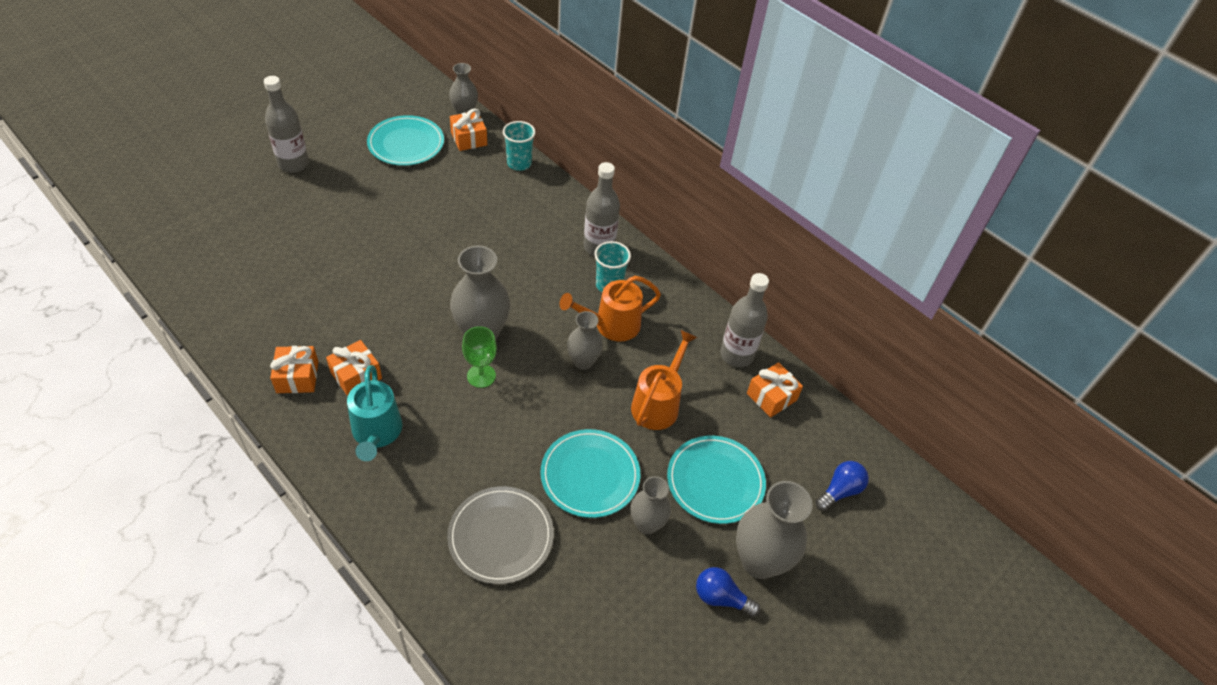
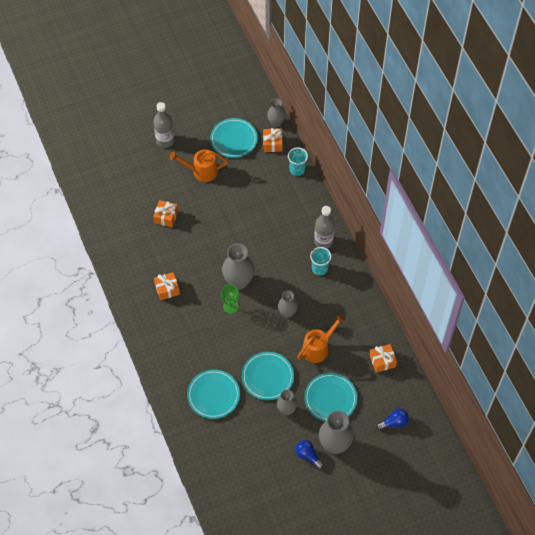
camera: 25 degrees right, 10 degrees up
(297, 377) = (138, 282): orange gift -> orange gift (166, 217)
(376, 433) = (169, 324): turquoise watering can -> none
(501, 536) = (213, 395): grey plate -> turquoise plate
(611, 325) = (311, 294): orange watering can -> orange watering can (201, 171)
(736, 355) = (374, 331): grey bottle -> none

